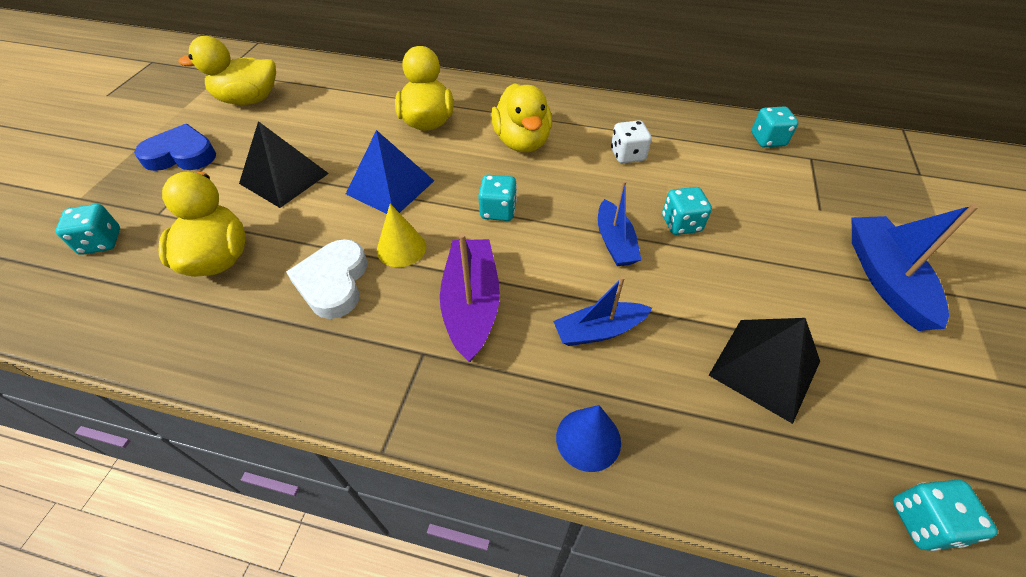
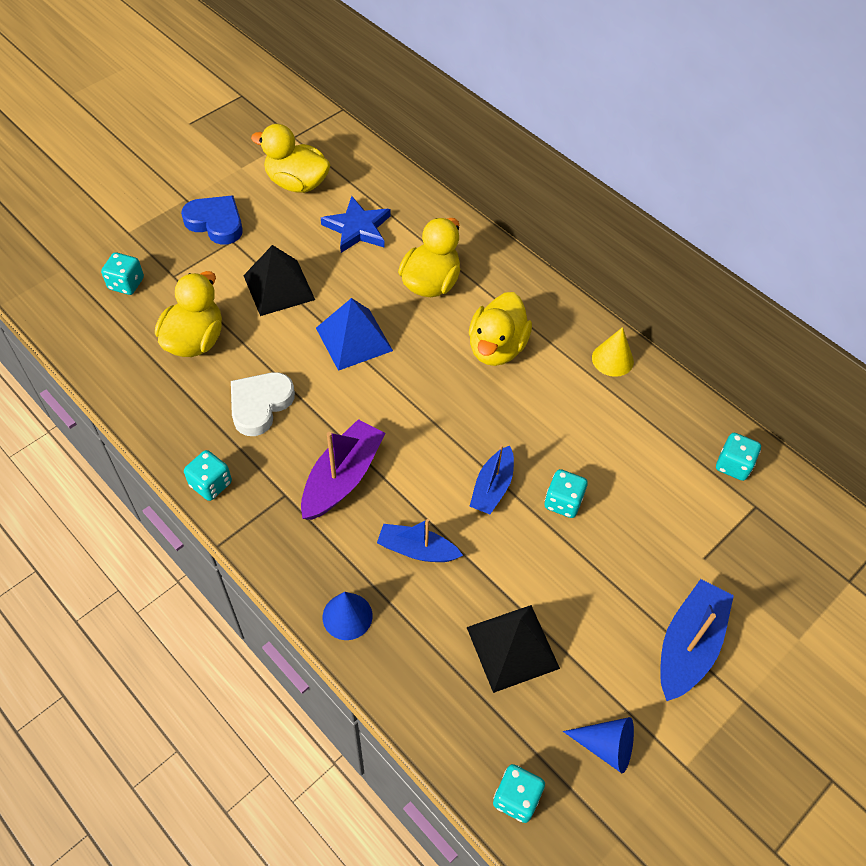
camera: 30 degrees right, 5 degrees up
(331, 110) = (357, 228): none -> blue star
(401, 248) = (325, 402): yellow cone -> yellow cone (612, 359)
(498, 211) = (422, 408): turquoise dice -> turquoise dice (211, 484)
(627, 155) = (580, 411): white dice -> none
(929, 407) = (606, 746): none -> blue cone

